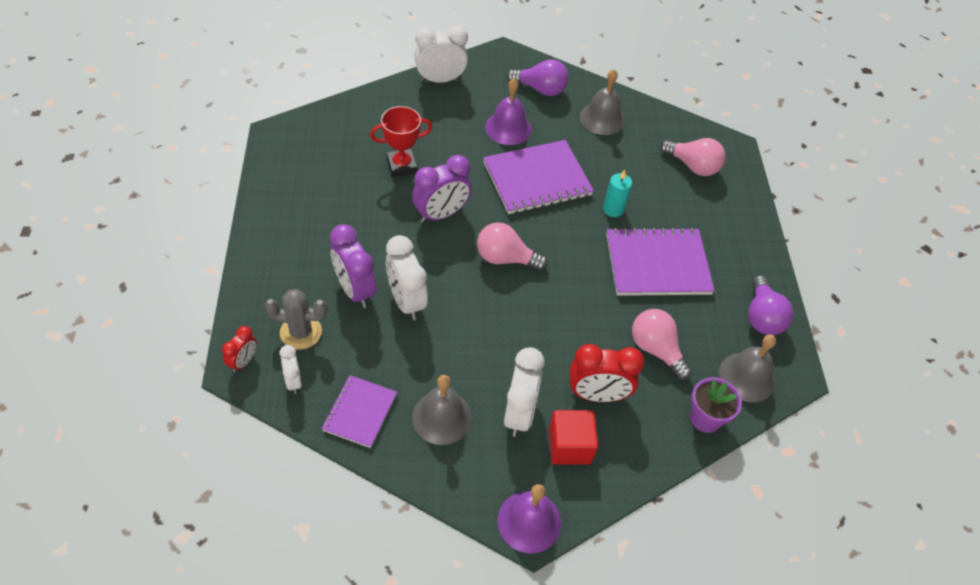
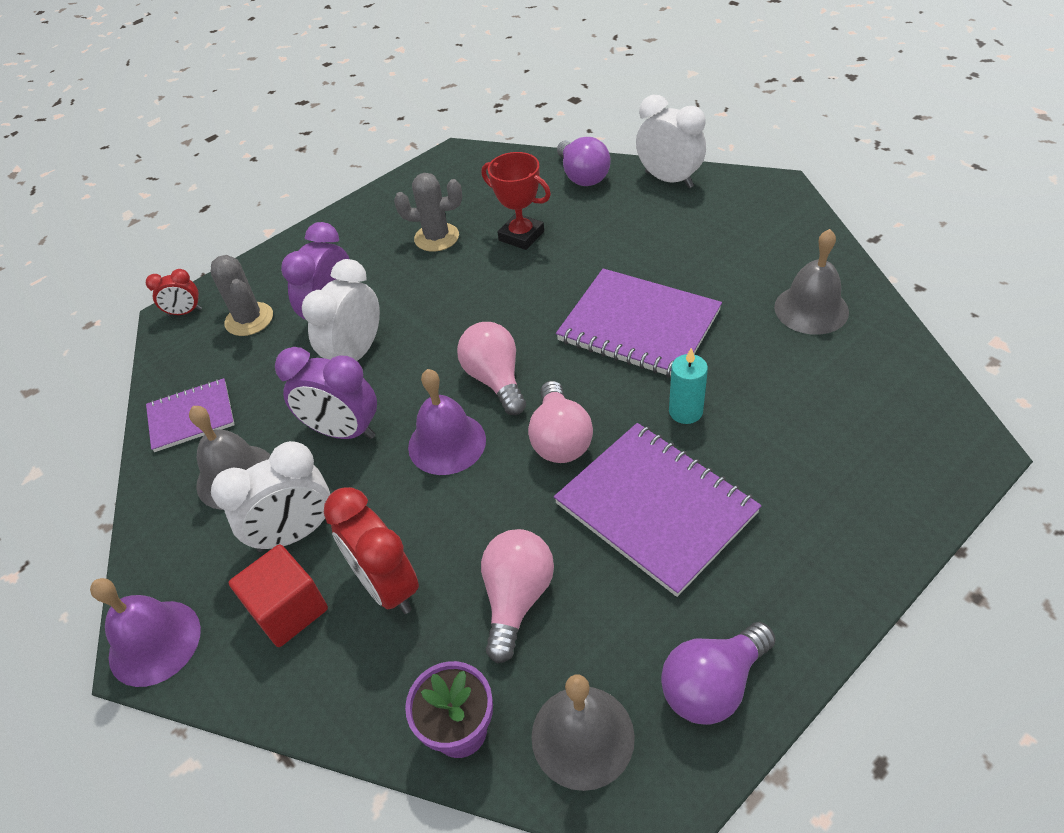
camera: 60 degrees right, 5 degrees down
(293, 381) = (190, 353): white clock -> none
(348, 199) = (436, 237): none -> grey cactus
(441, 214) = (495, 299): purple clock -> purple clock (343, 431)
(508, 128) = (678, 259): purple bell -> purple bell (447, 443)
(540, 89) = (772, 241): purple light bulb -> purple light bulb (582, 176)
(693, 166) = (869, 433): pink light bulb -> pink light bulb (560, 439)

